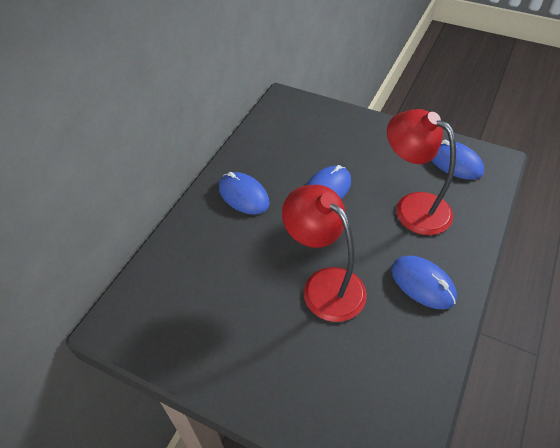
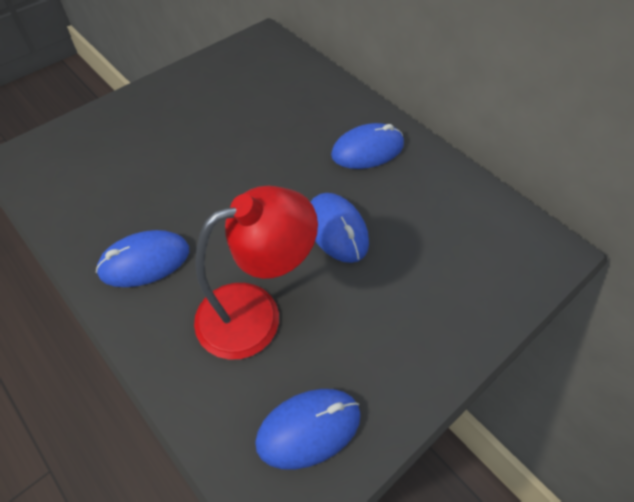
camera: 110 degrees right, 5 degrees up
(324, 285) = (206, 175): red lamp -> none

